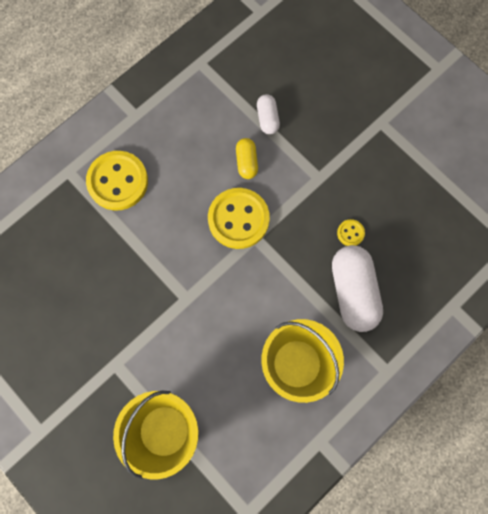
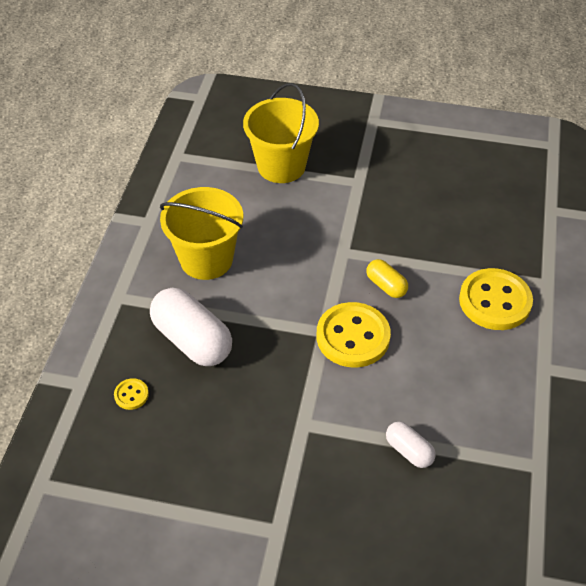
camera: 145 degrees right, 25 degrees down
(246, 162) = (391, 392): yellow capsule -> yellow capsule (386, 286)
(350, 233) = (230, 389): yellow button -> yellow button (131, 395)

